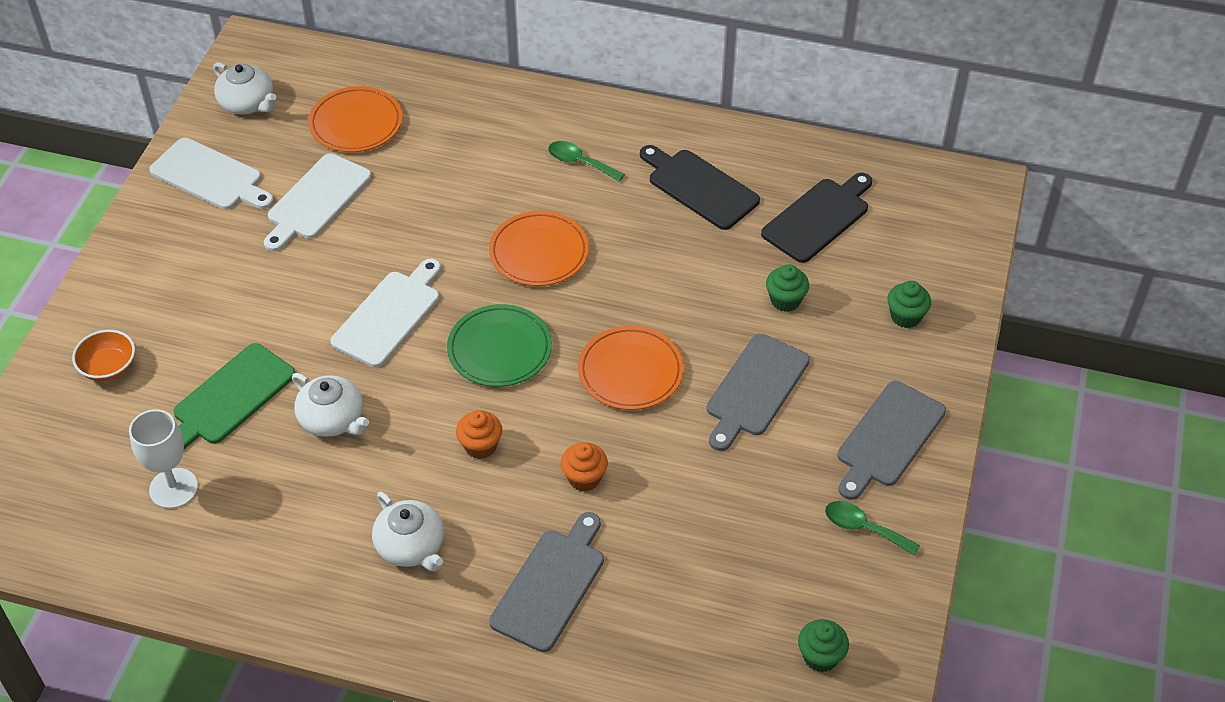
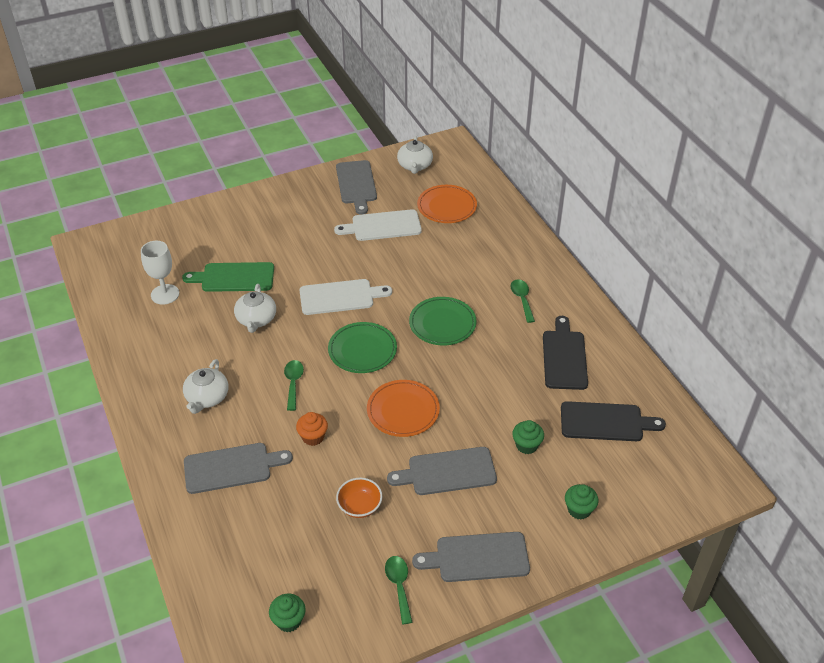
camera: 50 degrees right, 5 degrees down
(109, 367) = (212, 229): orange bowl -> orange bowl (359, 506)
(210, 176) = (356, 184): white cutting board -> grey cutting board
(480, 446) = (293, 383): orange cupcake -> green spoon
(539, 252) = (442, 323): orange plate -> green plate

